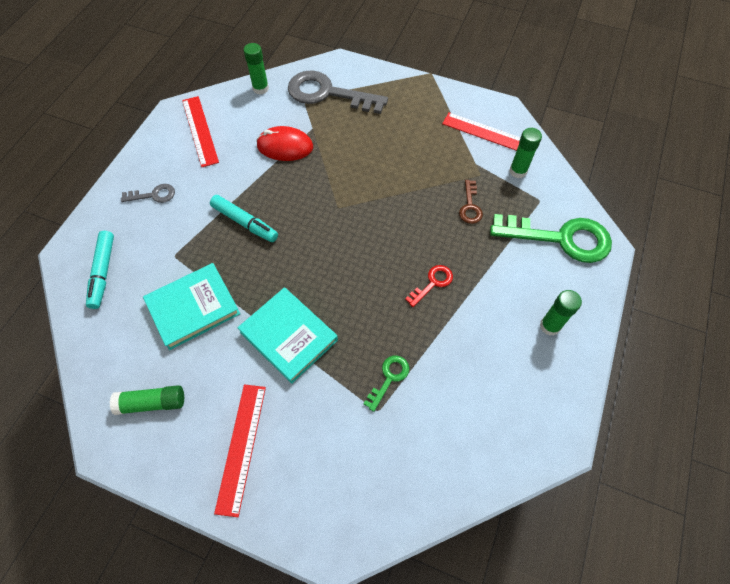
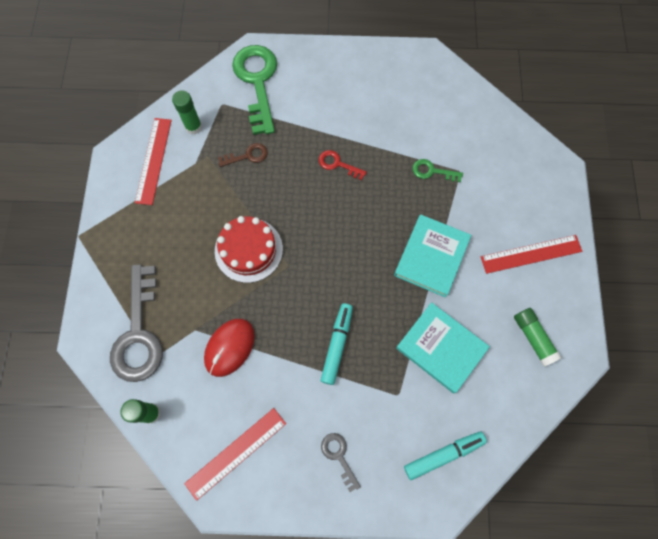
camera: 110 degrees left, 10 degrees up
(285, 146) = (229, 347): red mouse -> red mouse turned 45 degrees clockwise
(368, 181) = (248, 250): none -> red cake
(549, 326) = (342, 76): green glue stick -> none

